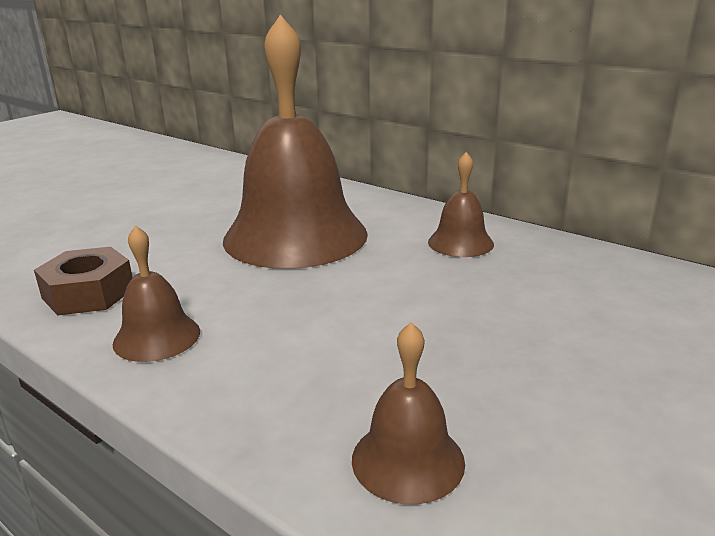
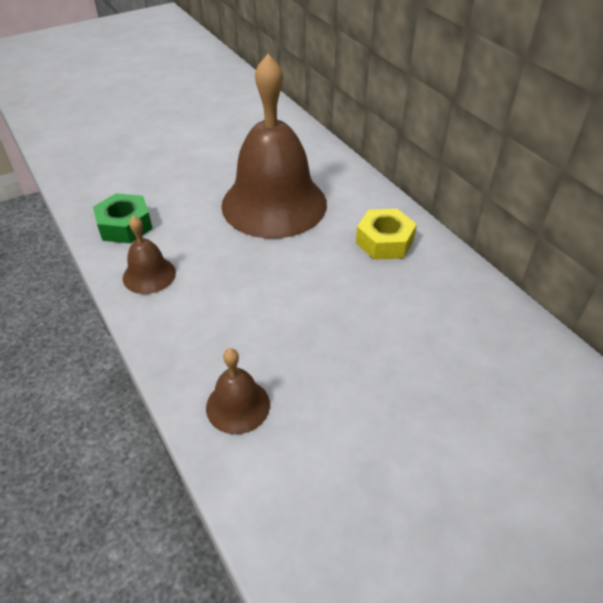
camera: 20 degrees right, 20 degrees up
(88, 293) = (125, 226): brown nut -> green nut
(460, 243) = (384, 241): brown bell -> yellow nut

